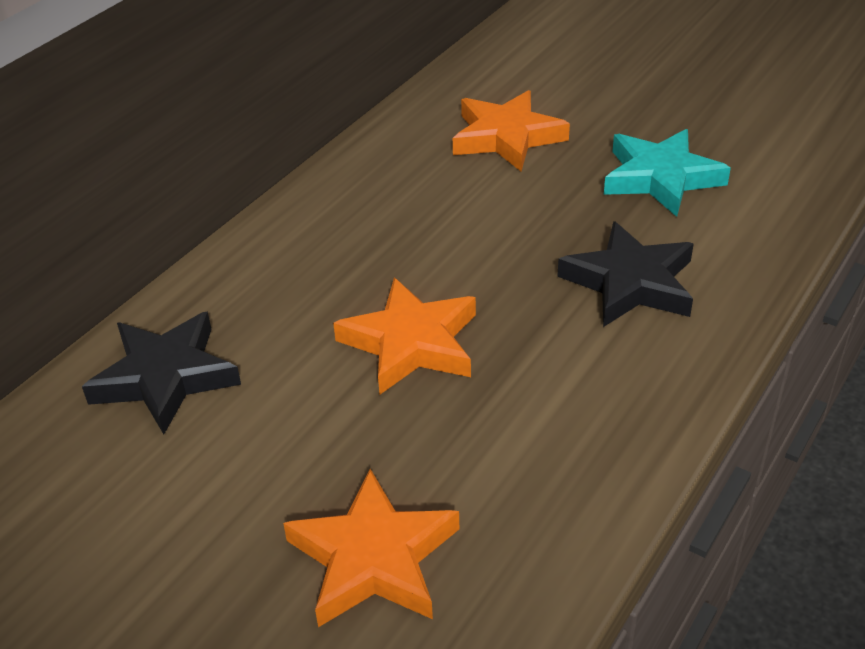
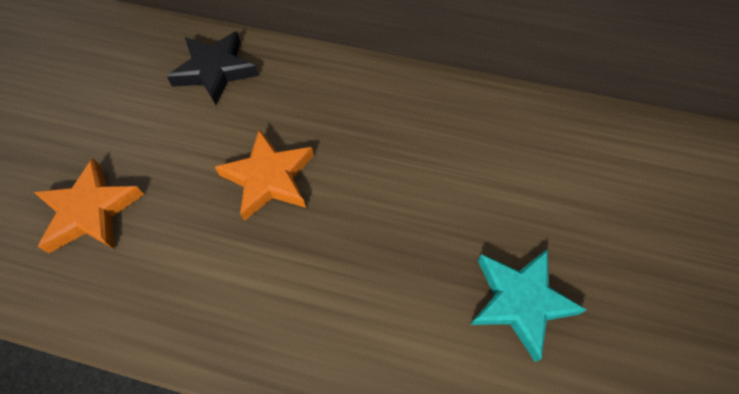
camera: 70 degrees right, 20 degrees up
(506, 137) = (523, 173): orange star -> none
(630, 283) = (370, 303): black star -> none

